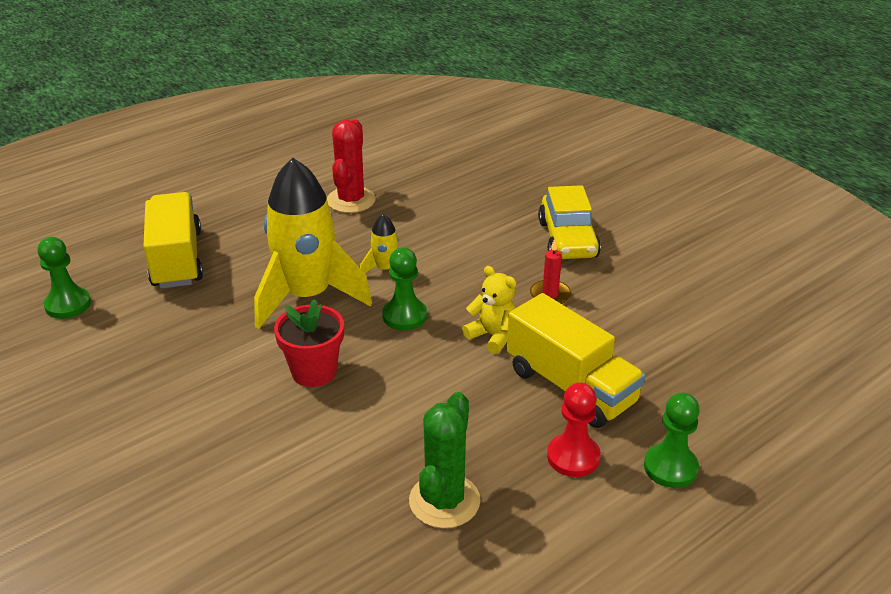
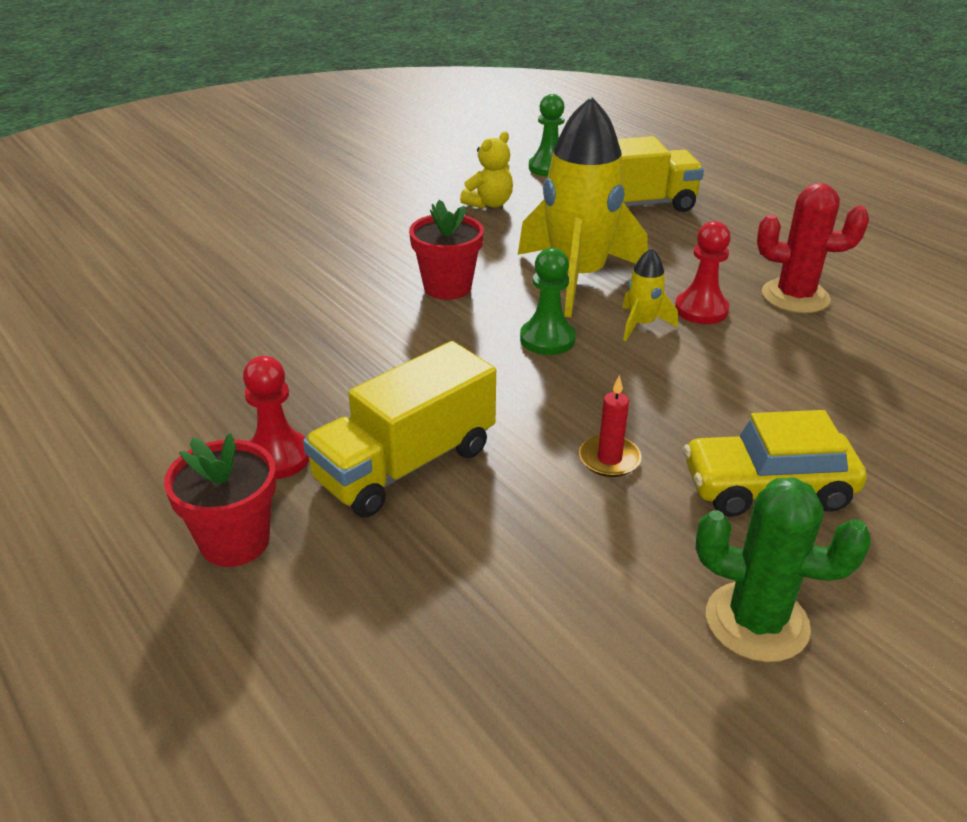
camera: 90 degrees right, 0 degrees up
(366, 241) = (701, 310): none -> red pawn
(444, 501) = (240, 365): green cactus -> green cactus (756, 622)
(493, 336) = (510, 404): yellow teddy bear -> yellow teddy bear (489, 204)
(670, 467) = (235, 541): green pawn -> red flower pot

